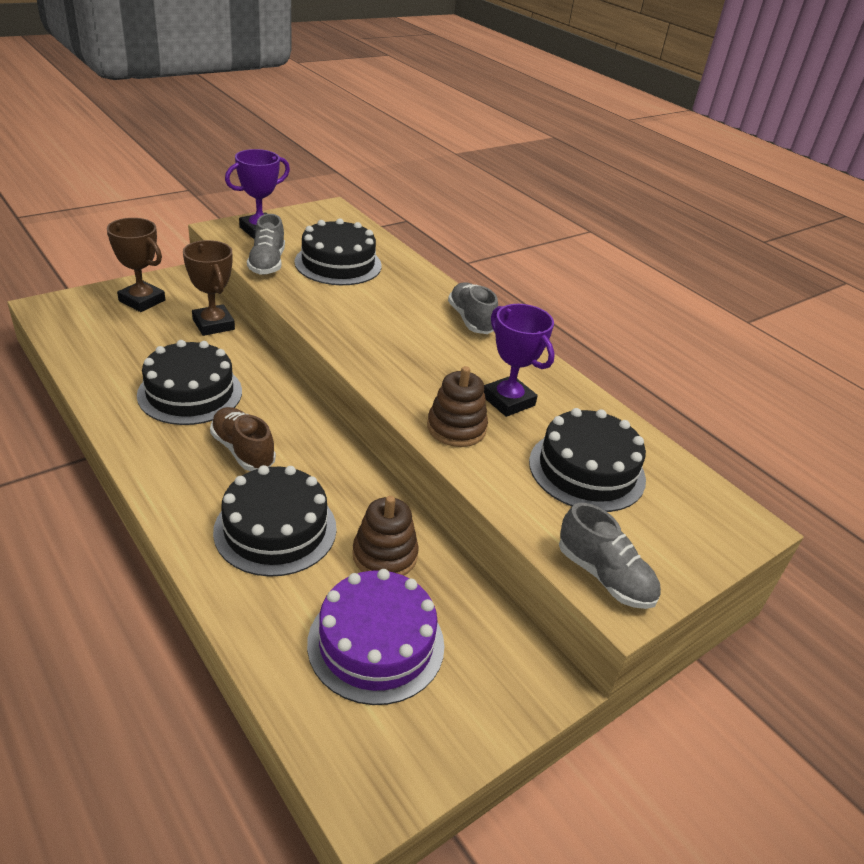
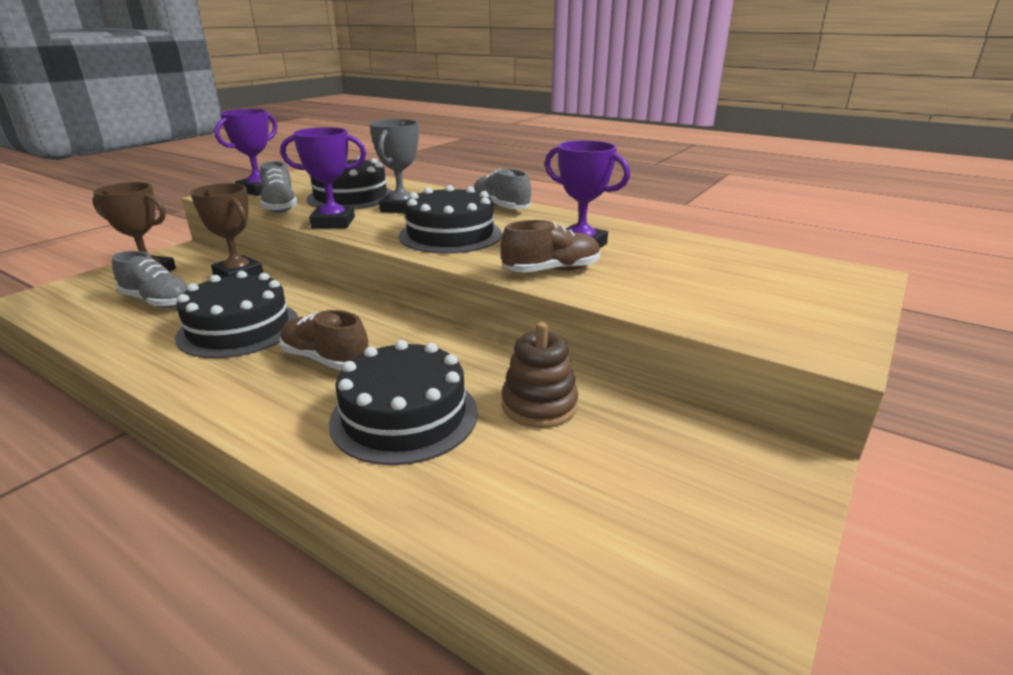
camera: 15 degrees left, 10 degrees down
(303, 301) = (333, 222): none -> purple trophy
(375, 295) = (401, 208): none -> grey trophy
(376, 643) = (592, 487): purple cake -> none
(456, 428) = (551, 271): brown stacking toy -> brown shoe
(587, 470) = (694, 272): black cake -> black cake (450, 235)
(604, 576) = (793, 337): grey shoe -> grey shoe (158, 301)

